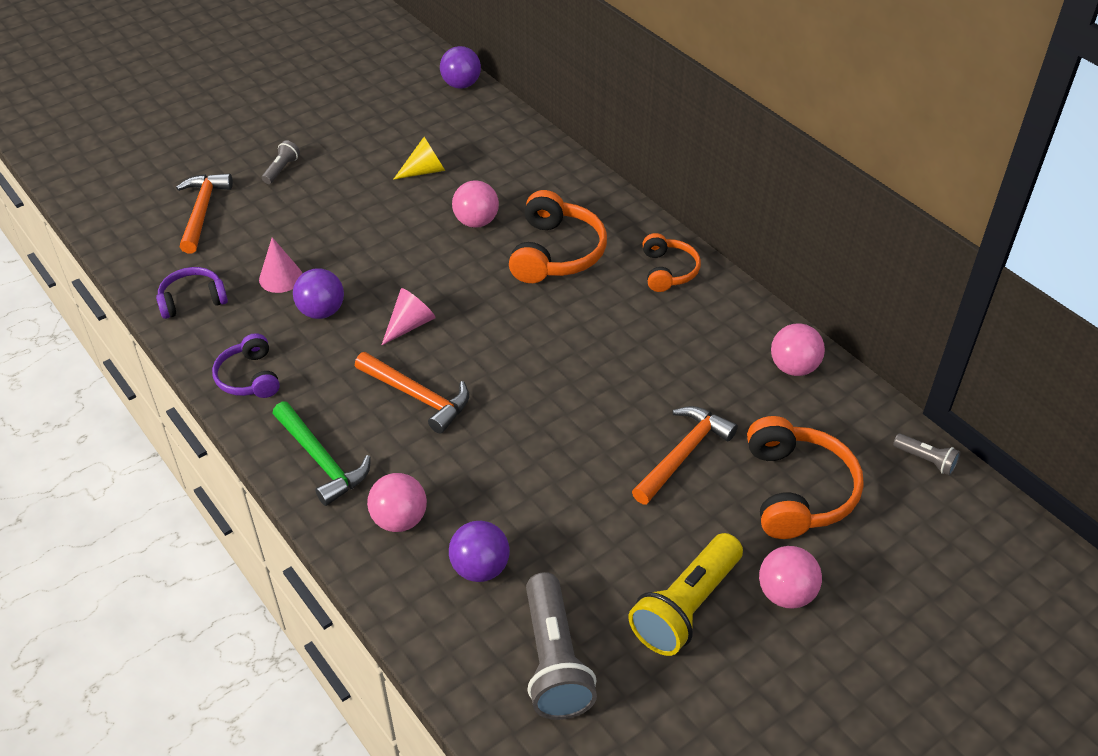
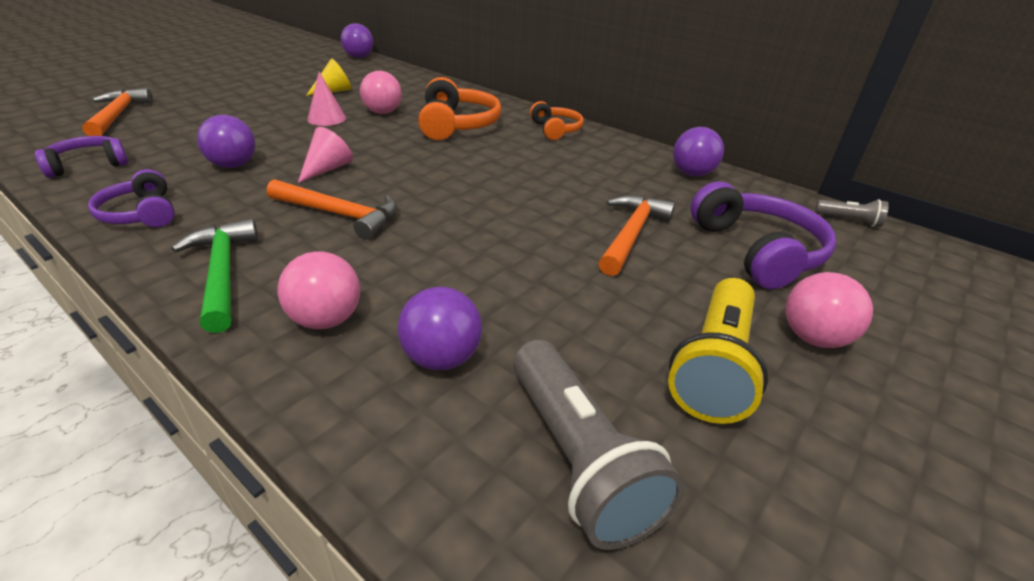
camera: 15 degrees left, 10 degrees down
(281, 169) = (203, 93): grey flashlight -> none
(281, 278) = (192, 148): pink cone -> pink cone (326, 118)
(321, 460) = (222, 273): green hammer -> green hammer turned 150 degrees counterclockwise
(793, 367) = (692, 174): pink ball -> purple ball
(798, 490) = (757, 251): orange headphones -> purple headphones

